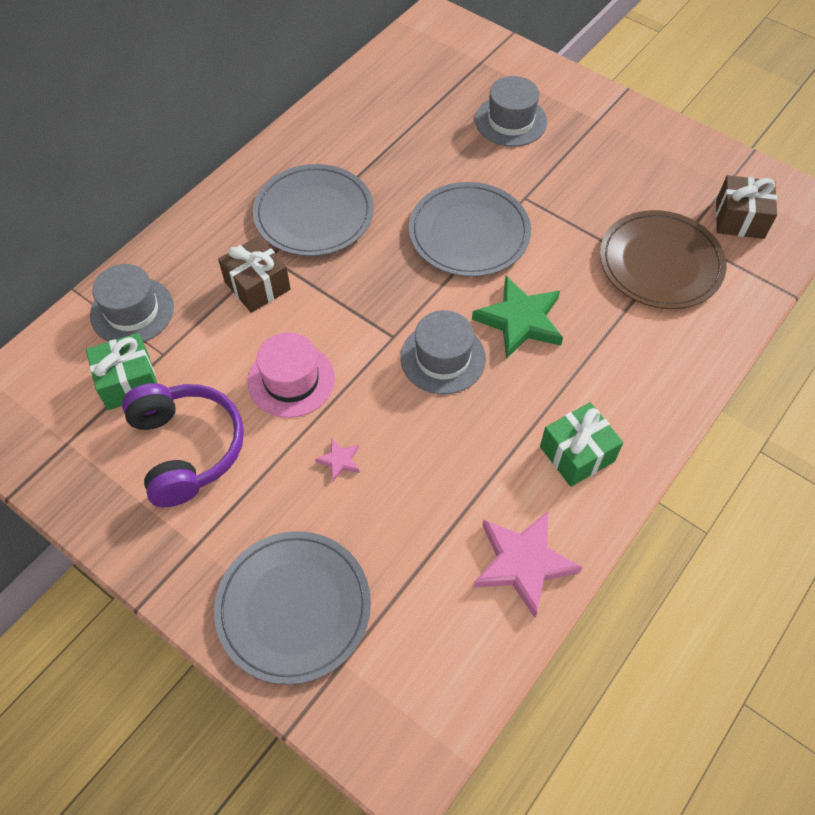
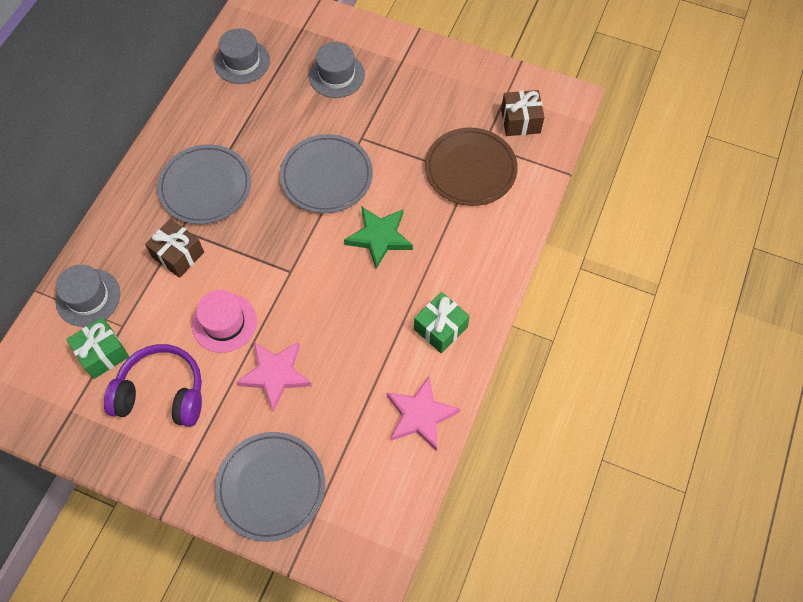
camera: 15 degrees left, 5 degrees up
(187, 448) = (162, 393): purple headphones -> purple headphones turned 45 degrees counterclockwise
(339, 461) = (275, 374): pink star -> pink star, size x2.21
(443, 358) = (330, 279): grey hat -> grey hat (242, 62)

